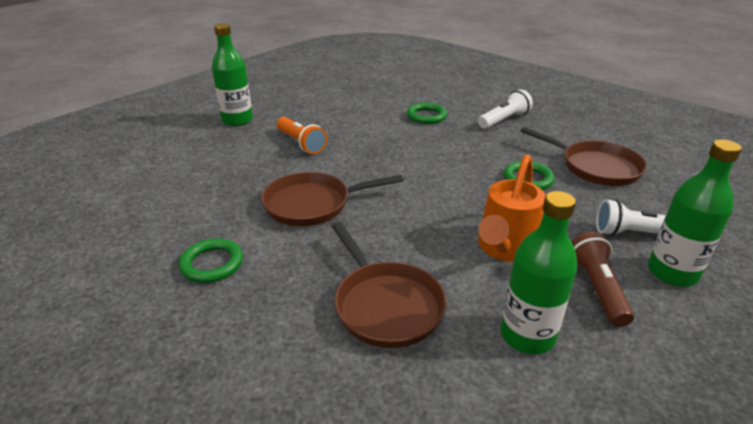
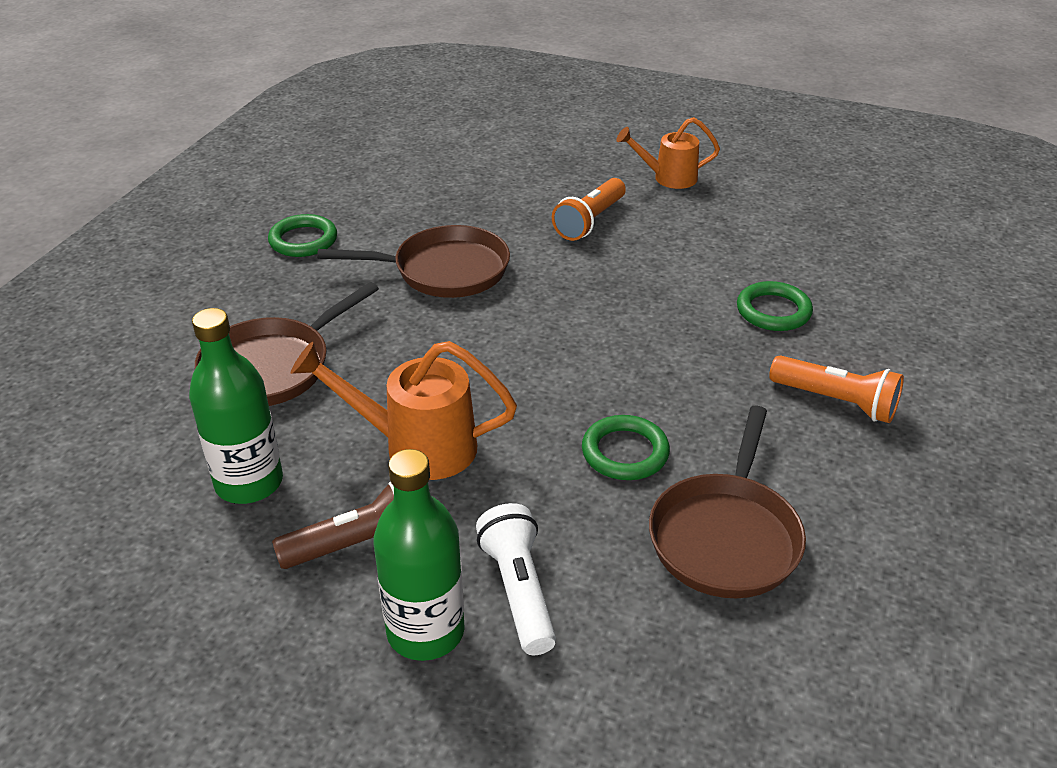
camera: 70 degrees right, 5 degrees up
(237, 120) = (618, 157): green bottle -> none
(278, 112) = (668, 178): none -> orange watering can
(313, 204) = (443, 270): brown pan -> brown pan turned 120 degrees clockwise
(504, 120) = (836, 401): white flashlight -> orange flashlight

